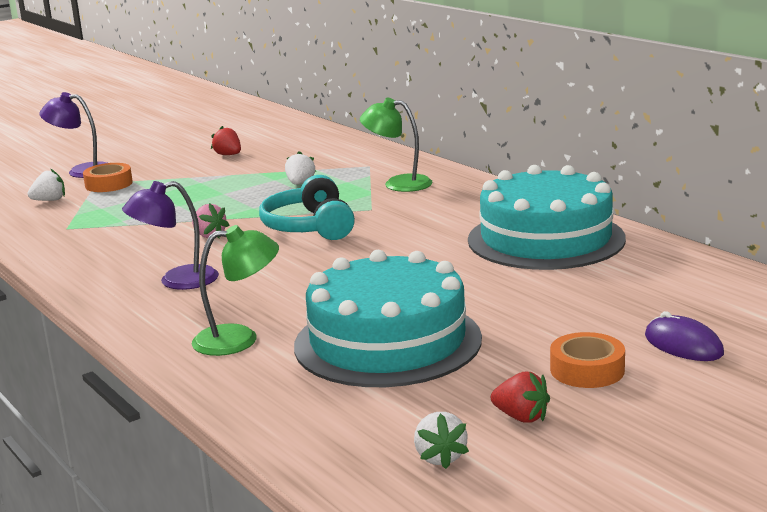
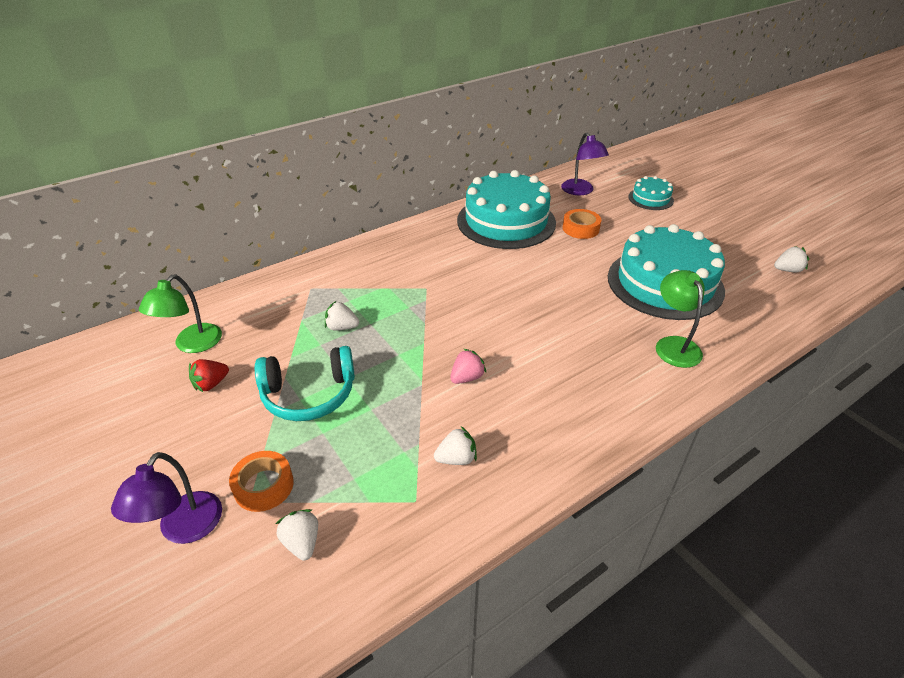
camera: 90 degrees left, 20 degrees up
(104, 238) = (456, 458): none -> white strawberry
(177, 281) = (571, 388): purple lamp -> purple lamp (580, 191)
(309, 227) = (459, 319): turquoise headphones -> turquoise headphones (309, 394)
(398, 183) = (369, 274): green lamp -> green lamp (192, 345)
(521, 417) = (739, 246): red strawberry -> none
(587, 370) = (684, 225): orange tape -> orange tape (580, 228)
(683, 345) = (650, 199): purple mouse -> turquoise cake

